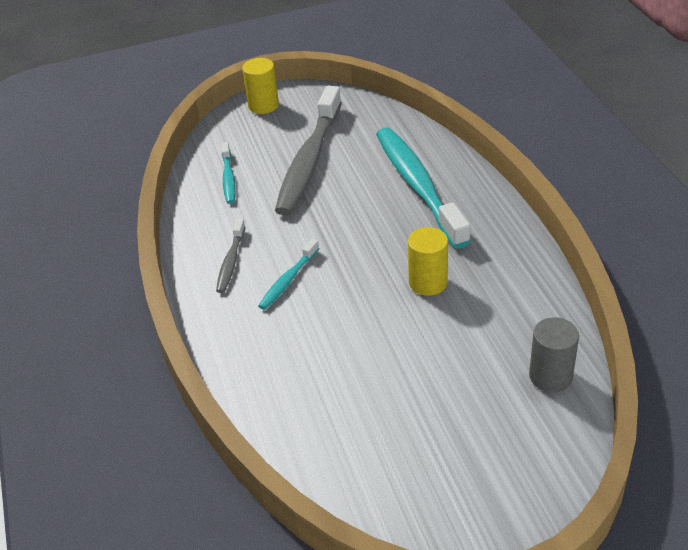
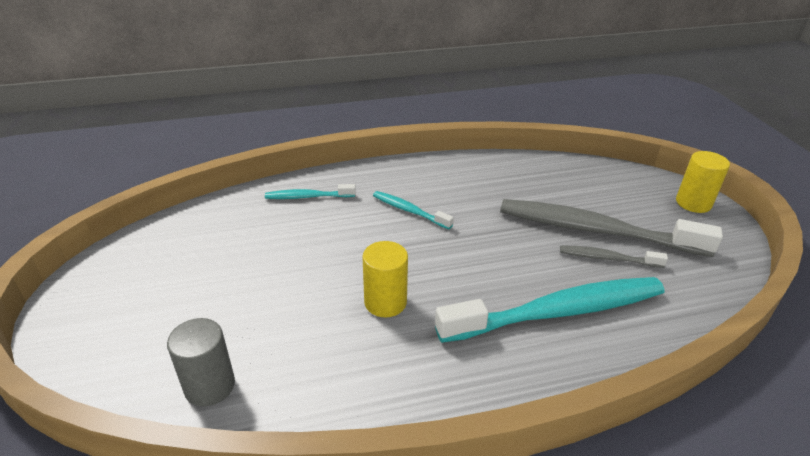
camera: 90 degrees right, 5 degrees down
(228, 178) = (559, 181): turquoise toothbrush -> turquoise toothbrush (308, 197)
(231, 262) = (440, 181): grey toothbrush -> grey toothbrush (607, 258)

